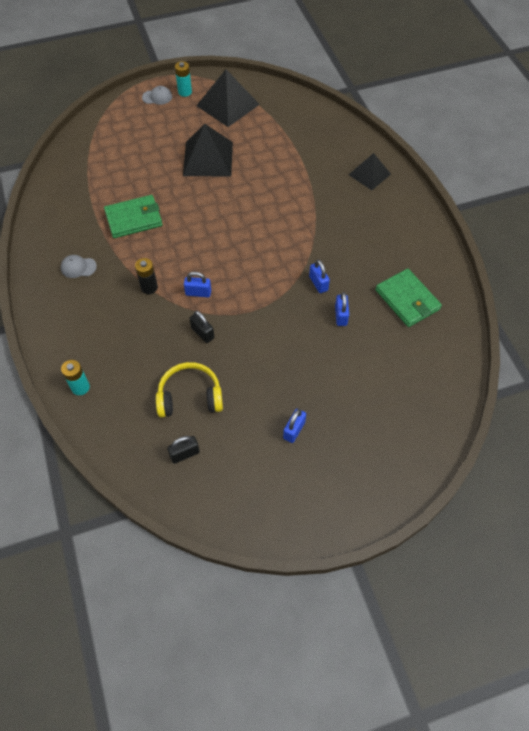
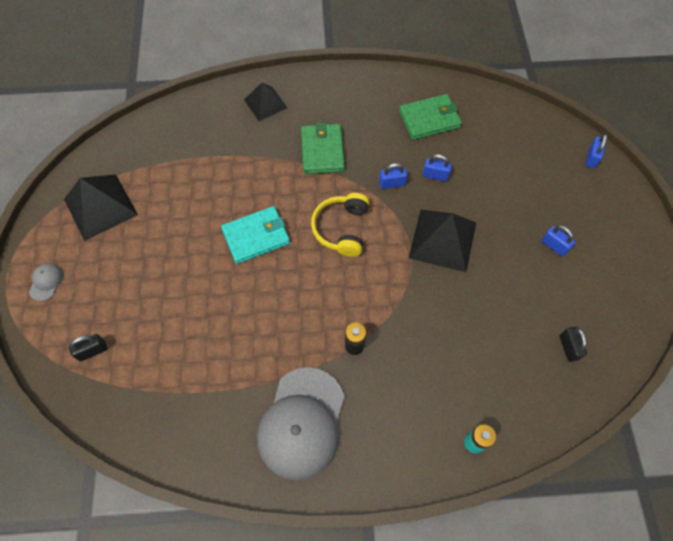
camera: 75 degrees left, 5 degrees up
(78, 267) = (302, 423): grey cap -> grey cap, size x2.49
(134, 219) = (246, 345): green wallet -> green wallet (322, 151)
(185, 92) = (53, 248): turquoise battery -> none
(190, 397) = (504, 330): yellow headphones -> yellow headphones (342, 229)
(198, 293) = (375, 296): blue padlock -> blue padlock (591, 158)
(202, 333) = (428, 302): black padlock -> black padlock (92, 351)
(208, 158) = (180, 246): black pyramid -> black pyramid (442, 240)
(231, 201) = (256, 236): none -> turquoise wallet

